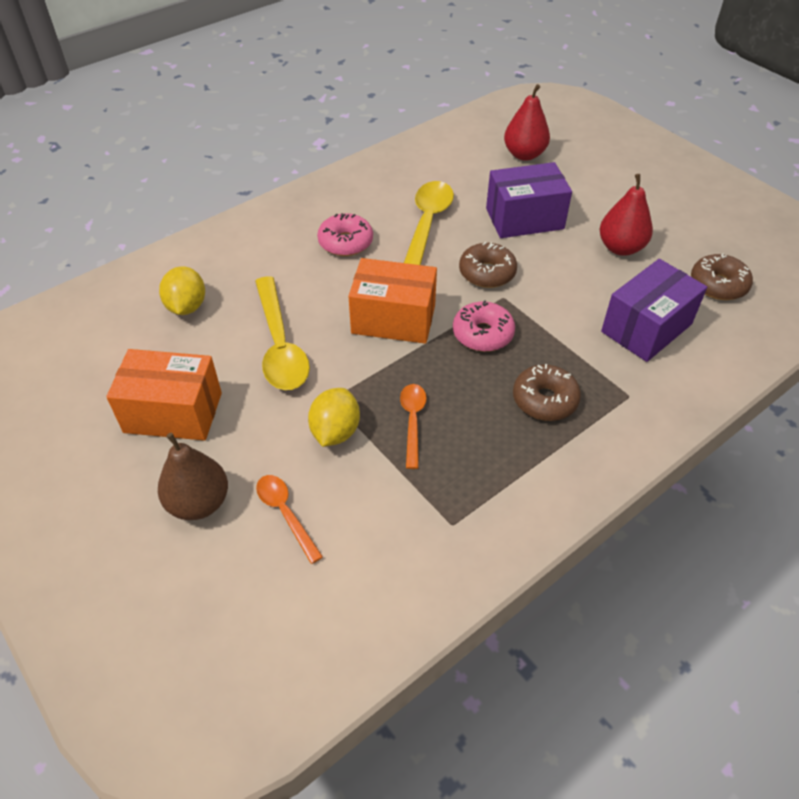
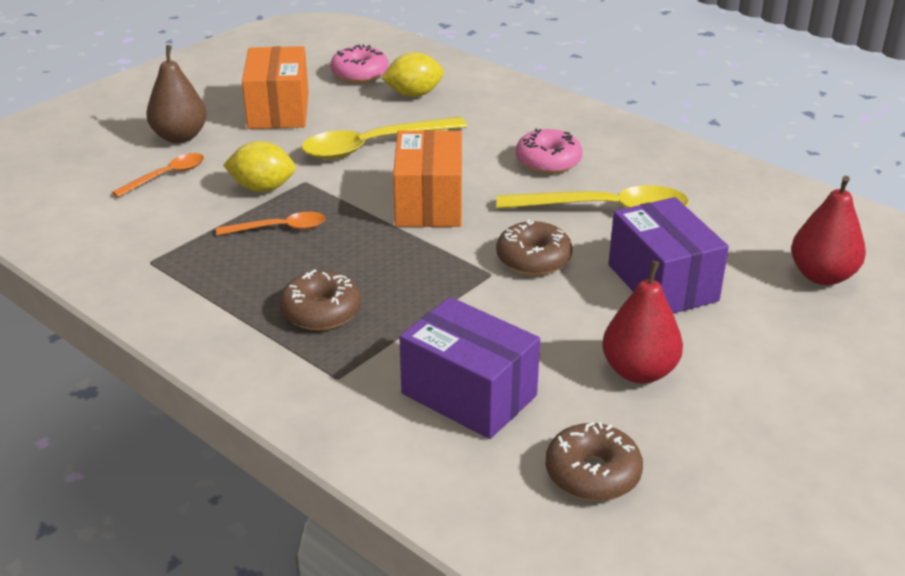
camera: 80 degrees right, 15 degrees down
(482, 334) = (421, 263): pink donut -> pink donut (360, 74)

